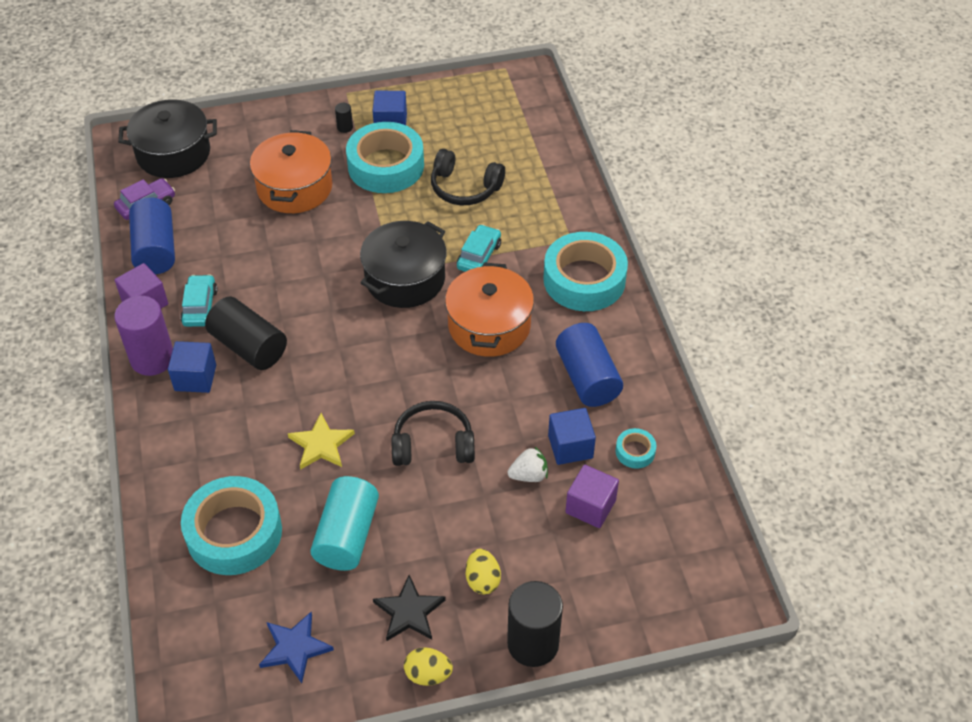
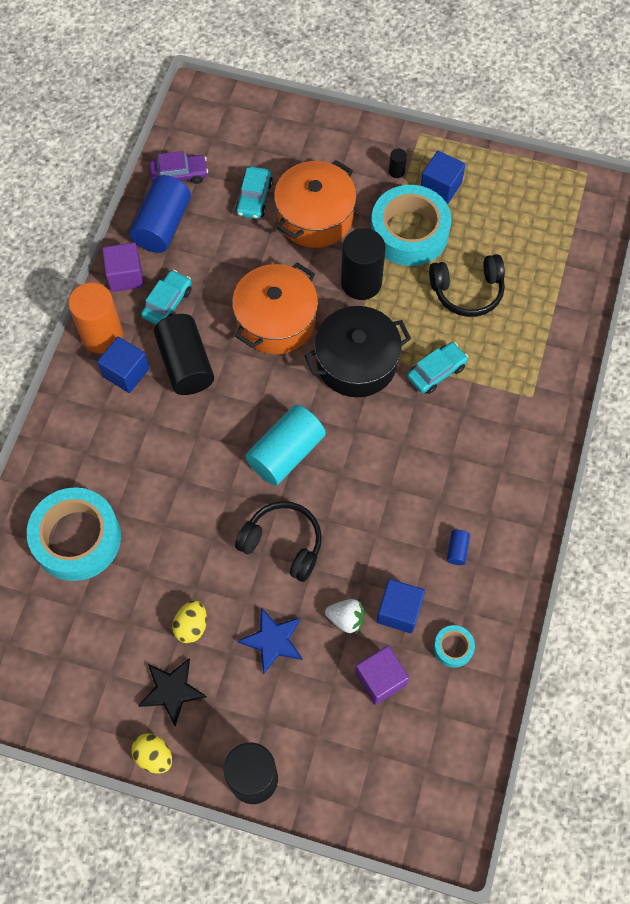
camera: 30 degrees right, 15 degrees up
(152, 359) = (102, 335): purple cylinder -> orange cylinder
(173, 153) = (231, 129): black pot -> none
(229, 195) = (254, 198): none -> turquoise car
(295, 648) = (66, 671): blue star -> blue star (273, 641)
(321, 444) = (191, 493): yellow star -> none
(347, 535) = (163, 591): turquoise cylinder -> turquoise cylinder (286, 453)
(369, 219) = (361, 283): none -> black cylinder
(464, 188) = (467, 291): black headphones -> black headphones turned 60 degrees counterclockwise
(482, 580) = (247, 696): yellow egg -> yellow egg (191, 626)
(489, 326) = (402, 450): orange pot -> orange pot (276, 320)
(584, 280) = (518, 446): turquoise tape -> none
(587, 378) = (457, 550): blue cylinder -> blue cylinder, size x0.42

